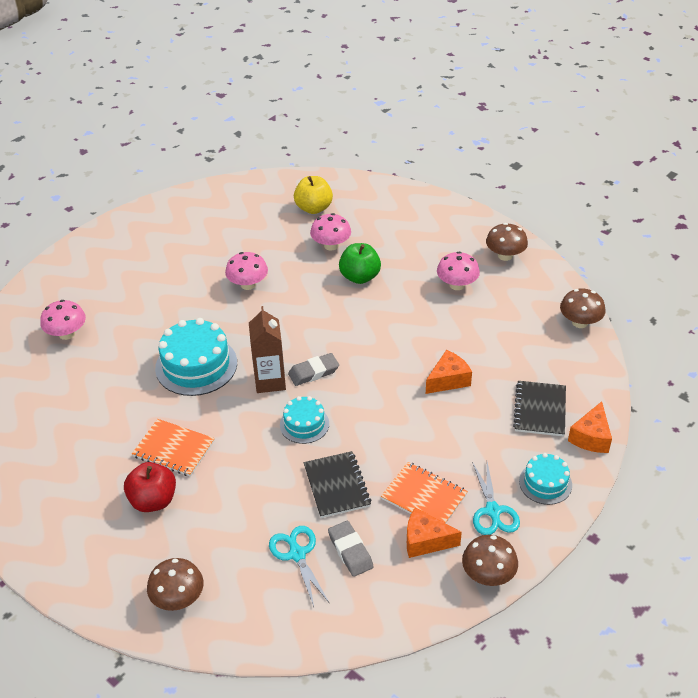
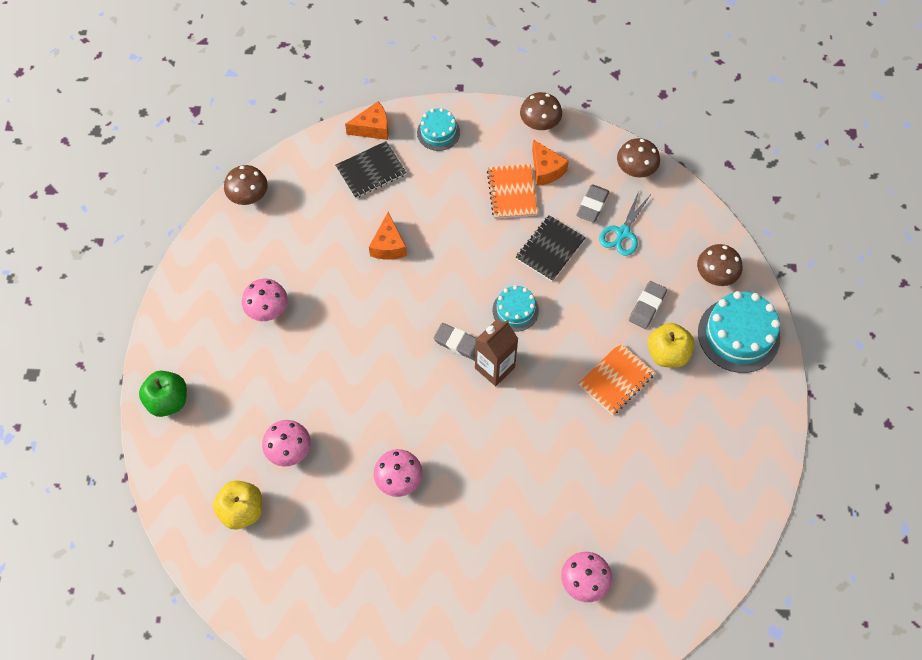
camera: 130 degrees left, 20 degrees up
(153, 500) = (667, 353): red apple -> yellow apple
(174, 449) = (616, 380): orange notebook -> orange notebook turned 60 degrees clockwise
(196, 365) = (526, 437): turquoise cake -> turquoise cake (738, 335)
(208, 518) = (647, 306): none -> grey eraser
(360, 277) = (315, 392): green apple -> green apple (168, 401)
(448, 380) = (388, 245): orange cheese -> orange cheese turned 105 degrees counterclockwise
(493, 511) = (488, 147): turquoise scissors -> none
(505, 255) = (197, 296): brown mushroom -> brown mushroom (636, 169)

